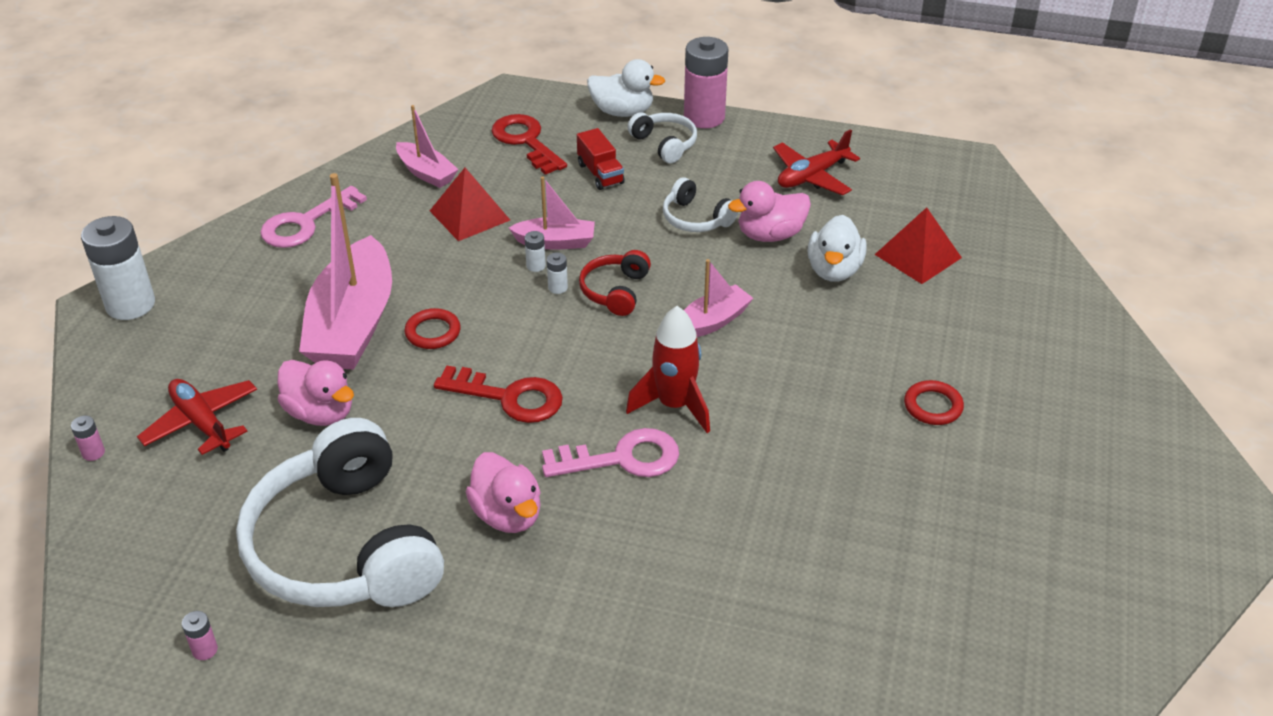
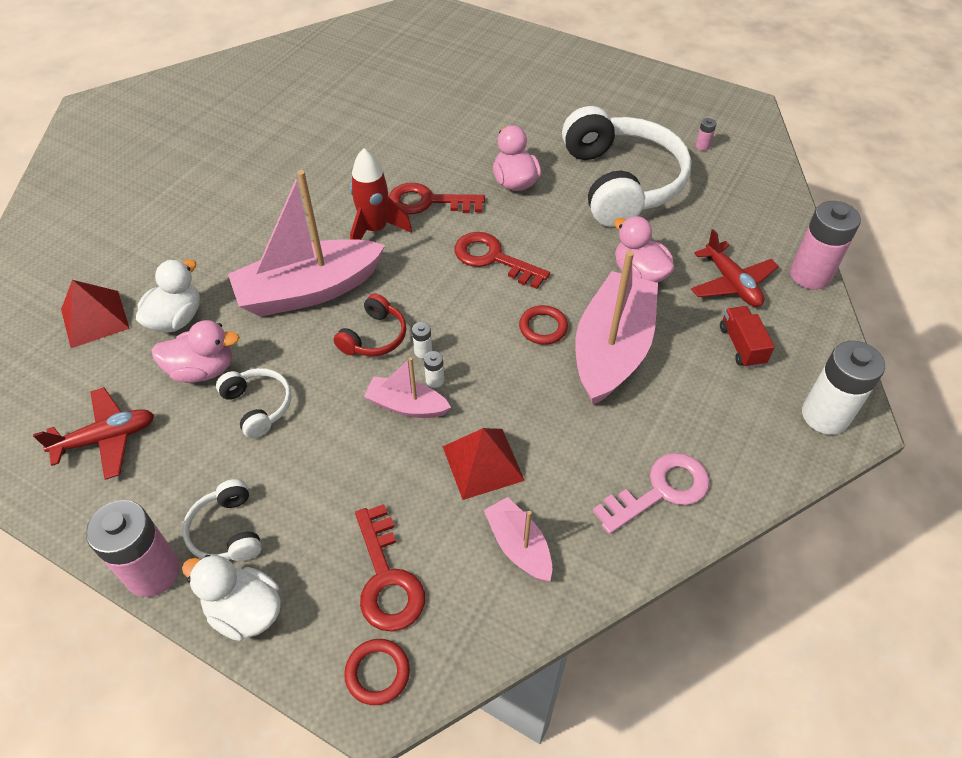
camera: 165 degrees left, 10 degrees up
(93, 453) = (810, 275): pink battery -> pink battery, size x2.44
(600, 173) = (322, 496): red truck -> red truck (741, 345)
(621, 458) = (428, 202): pink key -> red key
(712, 321) = (309, 291): pink boat -> pink boat, size x1.98
(933, 406) = (199, 196): red ring -> red ring (377, 673)

